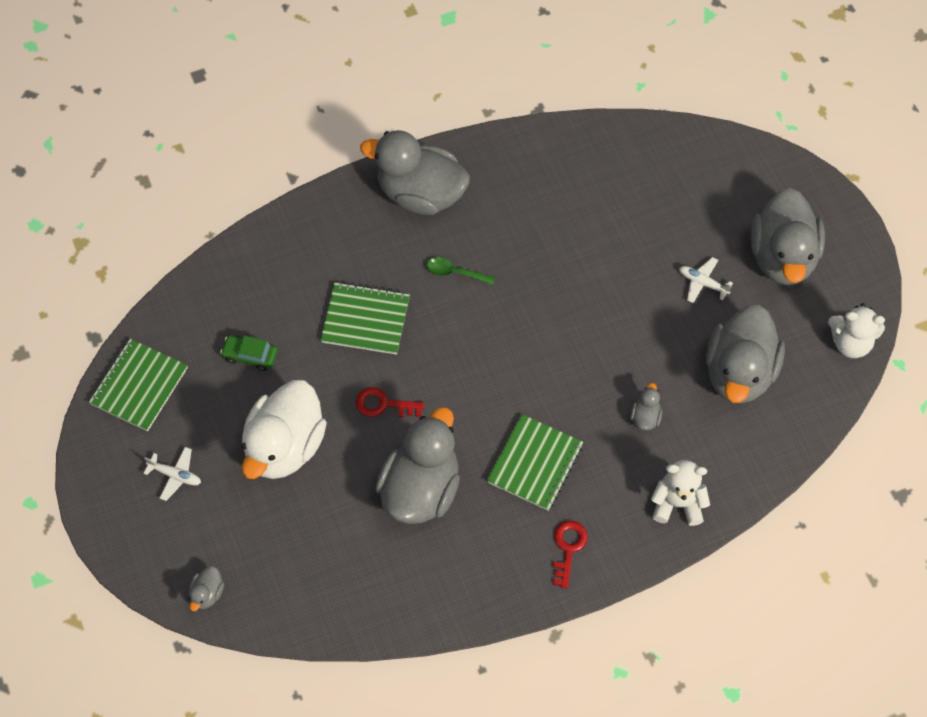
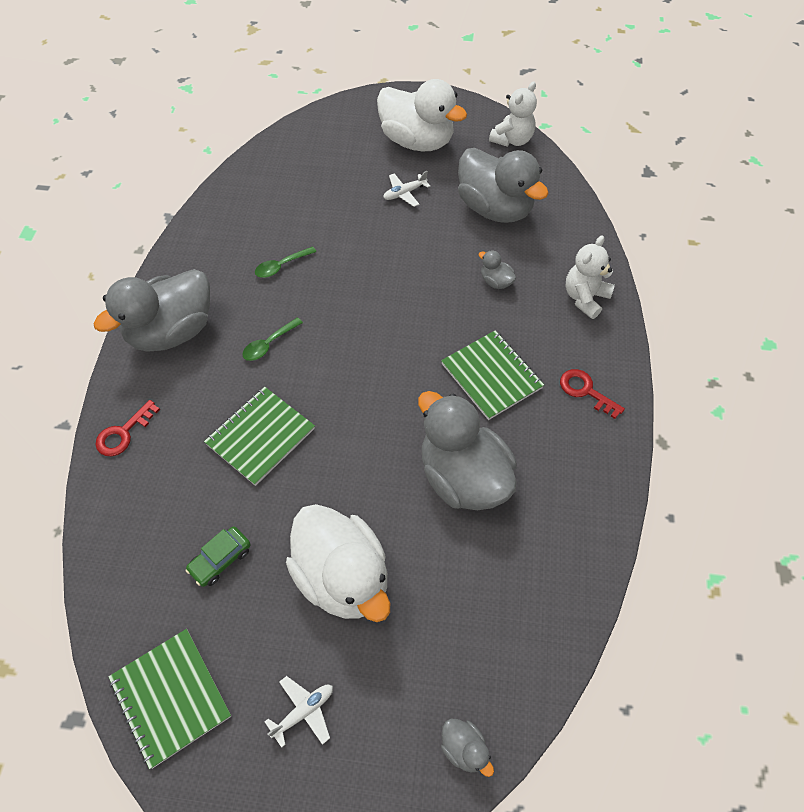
camera: 60 degrees left, 5 degrees down
(383, 404) = (357, 465): red key -> red key (124, 433)
(543, 232) = (281, 266): none -> green spoon
(782, 257) = (417, 141): grey duck -> white duck

